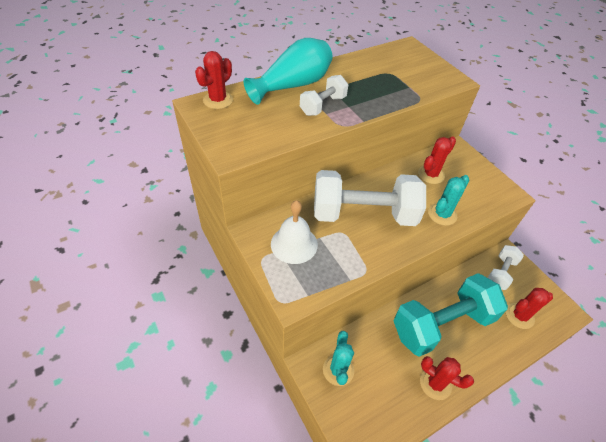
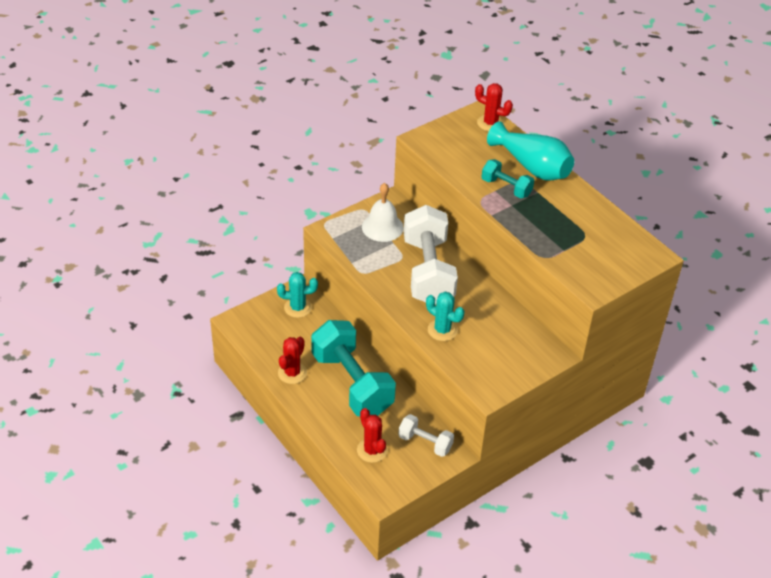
camera: 85 degrees right, 5 degrees down
(323, 105) = (506, 188): white dumbbell -> turquoise dumbbell
(431, 174) = (500, 326): red cactus -> none

